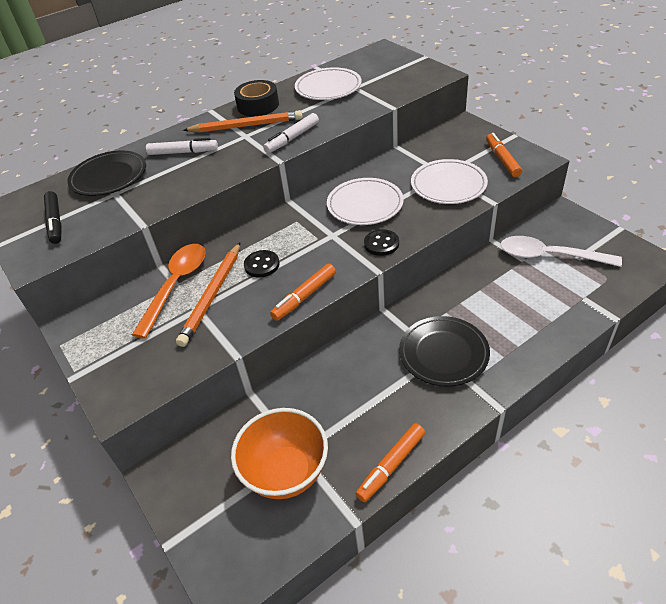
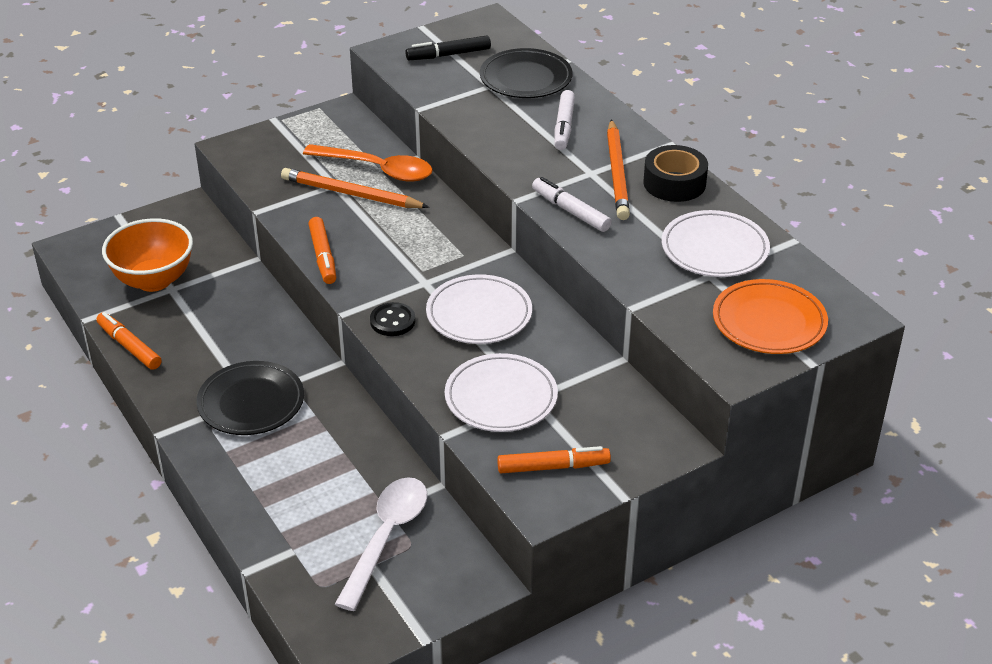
camera: 90 degrees right, 5 degrees down
(262, 265) = (388, 227): black button -> none
(304, 296) = (323, 256): orange marker -> orange marker turned 150 degrees counterclockwise
(393, 68) = (769, 322): none -> orange plate

